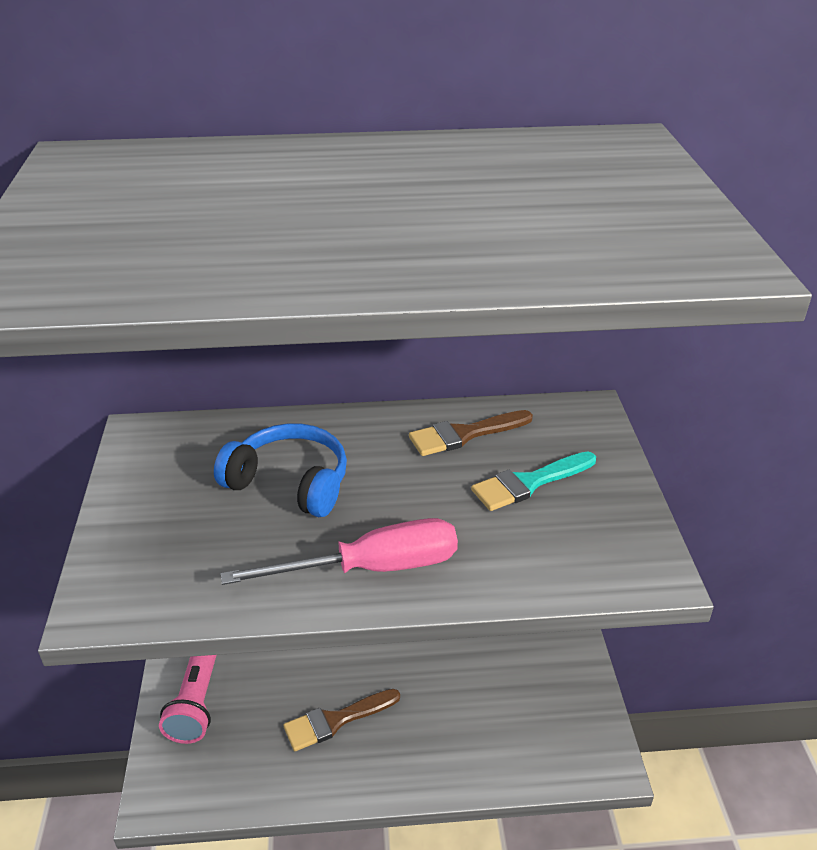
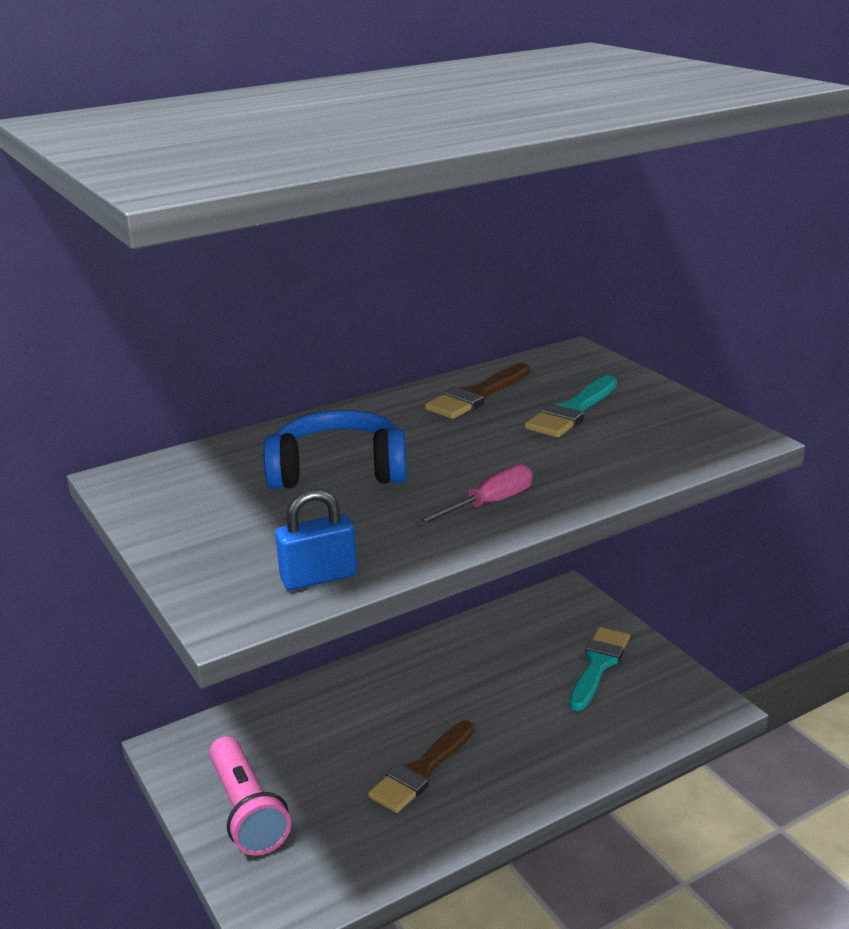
camera: 25 degrees left, 10 degrees down
(183, 597) = (319, 577): none -> blue padlock
(371, 568) = (488, 504): pink screwdriver -> pink screwdriver, size x0.58
(539, 679) = (598, 664): none -> turquoise brush

